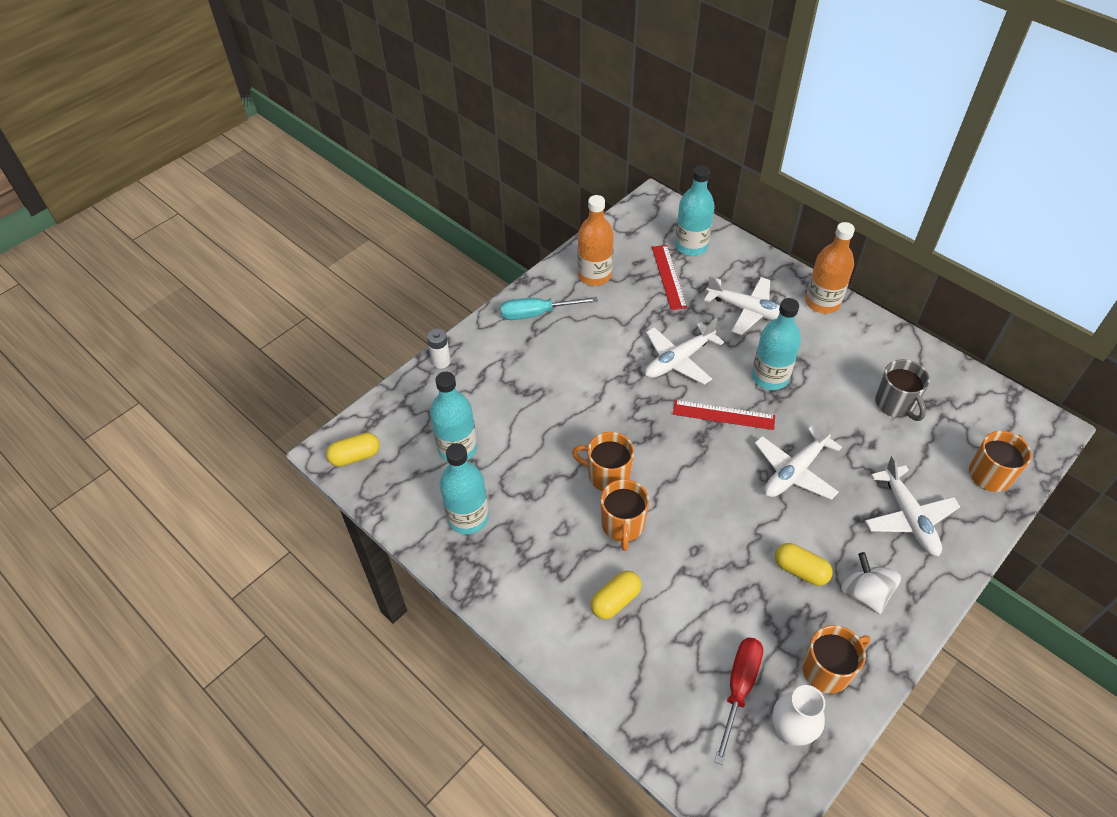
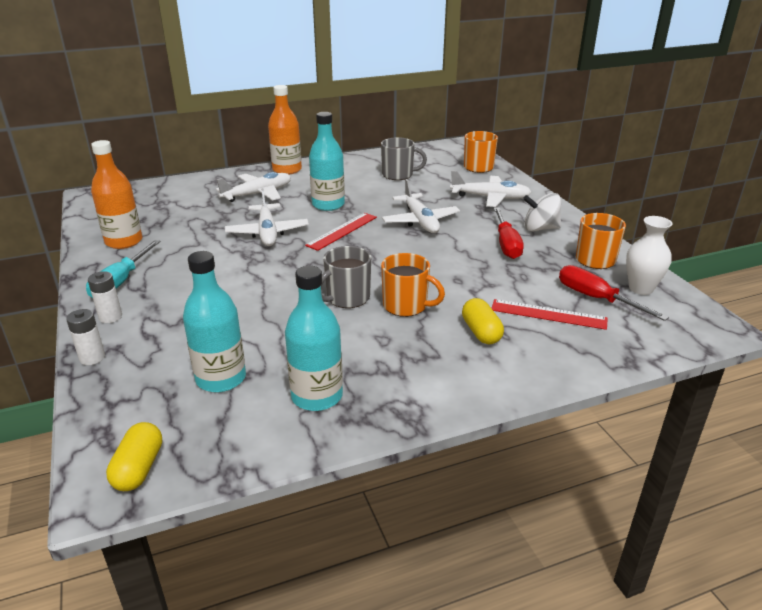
camera: 65 degrees left, 20 degrees down
(490, 339) = (110, 317): none -> white battery
(607, 475) = (347, 298): orange mug -> grey mug
(668, 277) = (179, 212): red ruler -> red ruler (548, 314)
(691, 246) = (163, 195): turquoise bottle -> none
(800, 570) = (506, 244): yellow capsule -> red screwdriver

